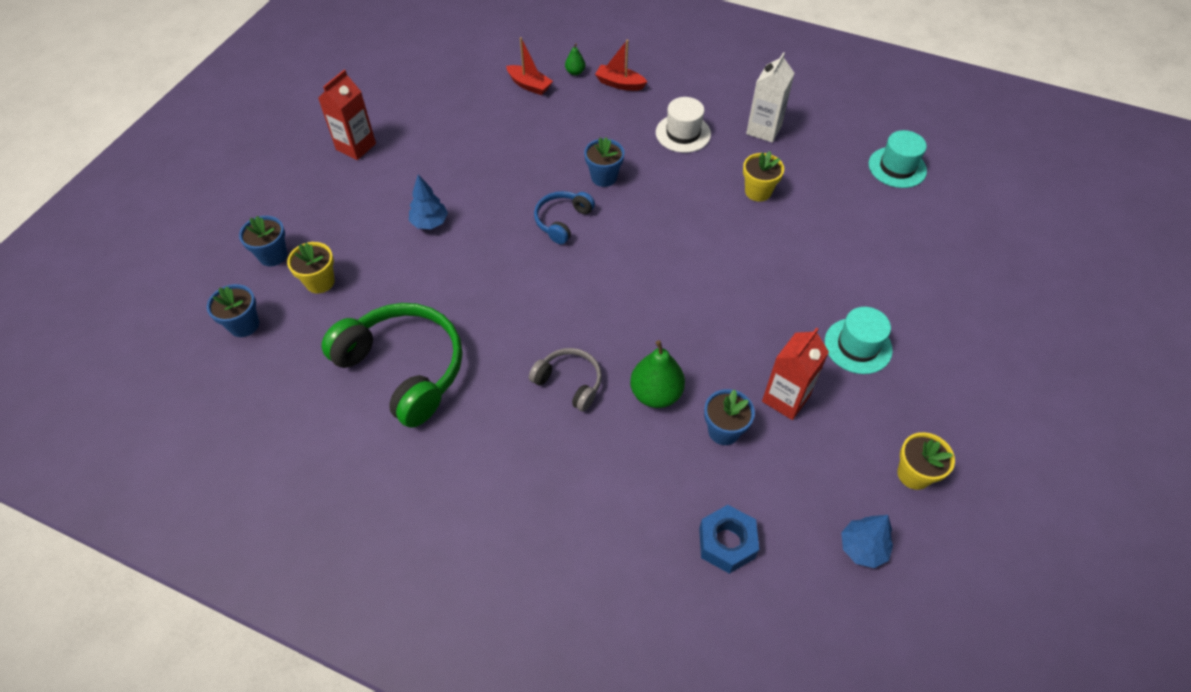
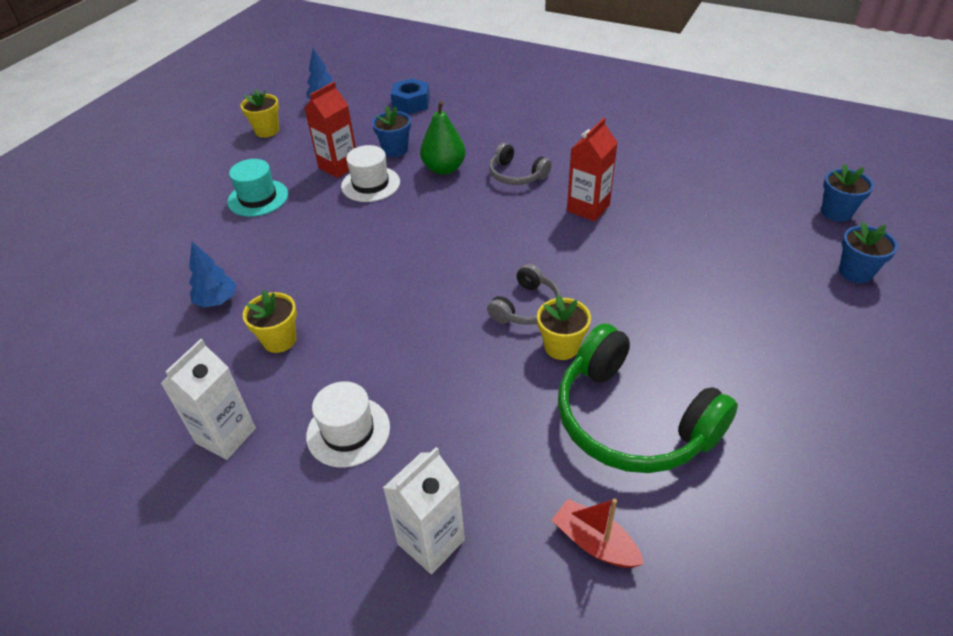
camera: 175 degrees left, 10 degrees down
(320, 282) = (783, 247): yellow flower pot -> yellow flower pot (561, 347)
(356, 146) = (843, 416): red carton -> red carton (588, 208)
(404, 368) = (663, 183): green headphones -> green headphones (631, 420)
(430, 223) = (687, 306): blue tree -> blue tree (217, 301)
(562, 221) = (527, 307): blue headphones -> grey headphones
(575, 72) = (511, 576): green pear -> none
(604, 177) = (473, 362): blue flower pot -> none
(619, 84) = (431, 542): red boat -> white carton
(737, 367) = (370, 184): none -> white hat
(897, 167) = (82, 371): turquoise hat -> none

